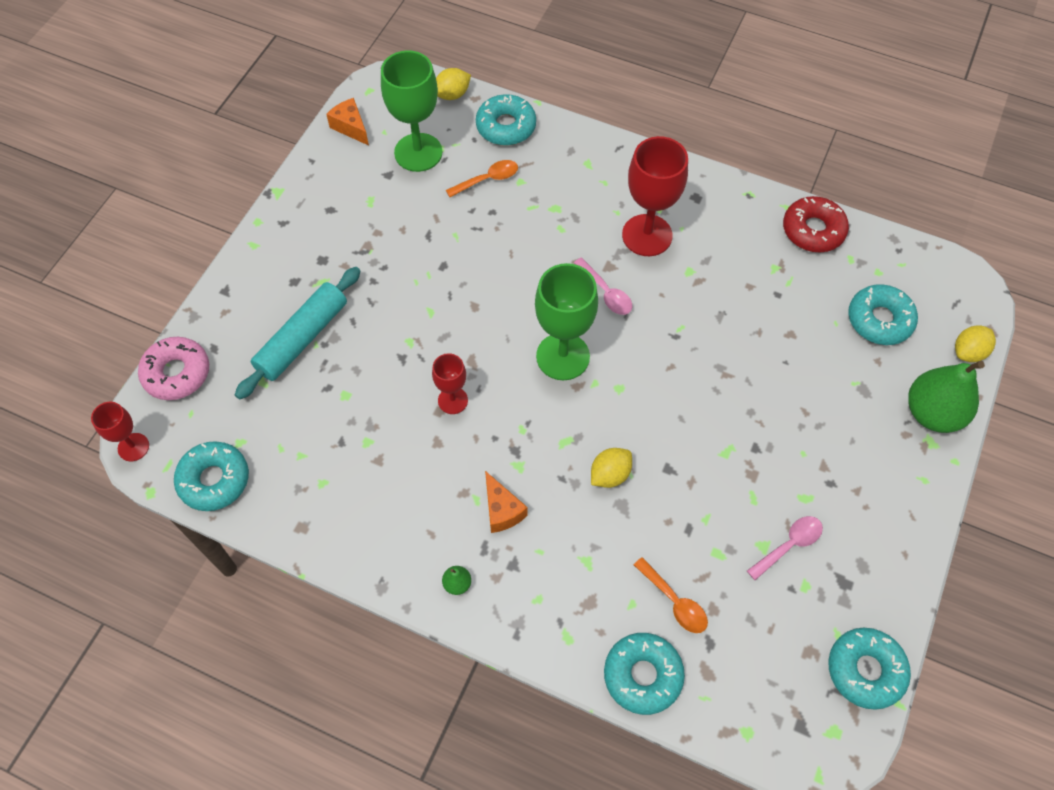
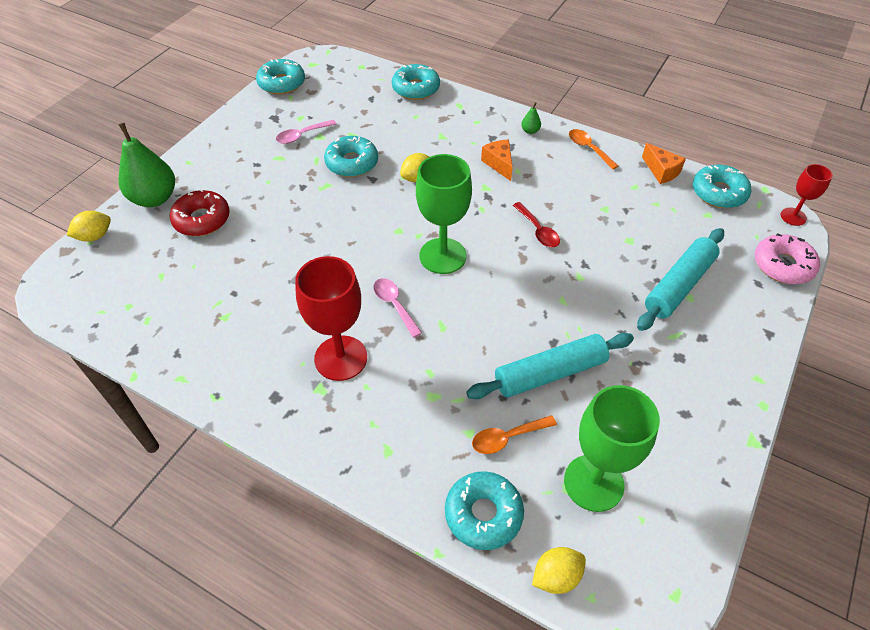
camera: 175 degrees left, 10 degrees down
(351, 127) = (687, 530): orange cheese -> orange cheese (661, 171)
(448, 235) = (550, 373): none -> turquoise rolling pin
(453, 400) = (538, 231): red goblet -> red spoon
(674, 602) = (387, 115): orange spoon -> orange spoon (588, 148)
(813, 230) = (168, 350): red donut -> red donut (202, 219)
(879, 320) = (153, 265): turquoise donut -> turquoise donut (352, 163)

